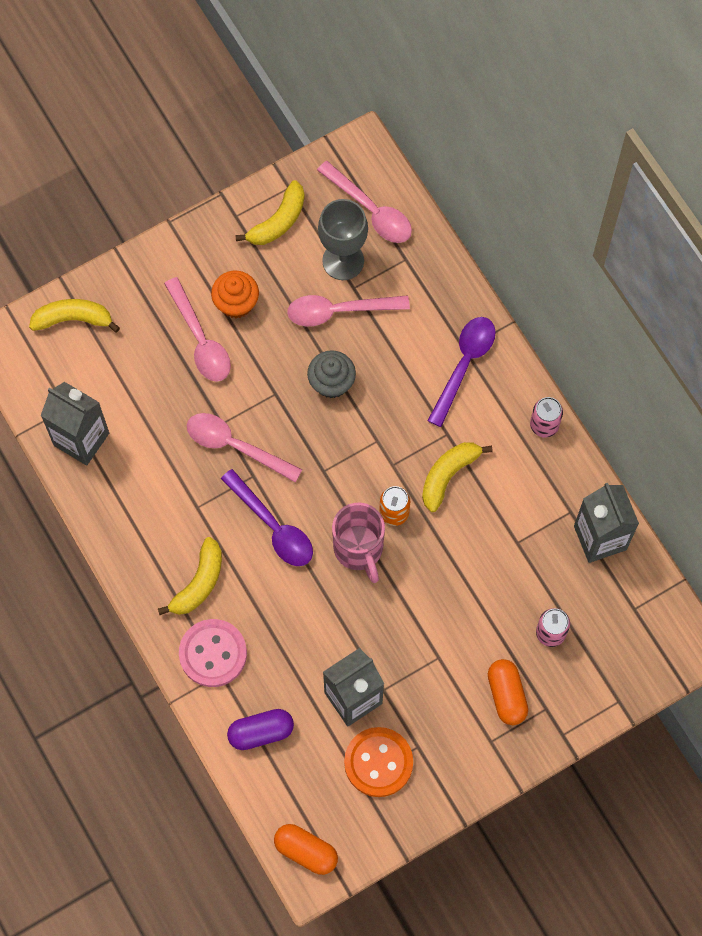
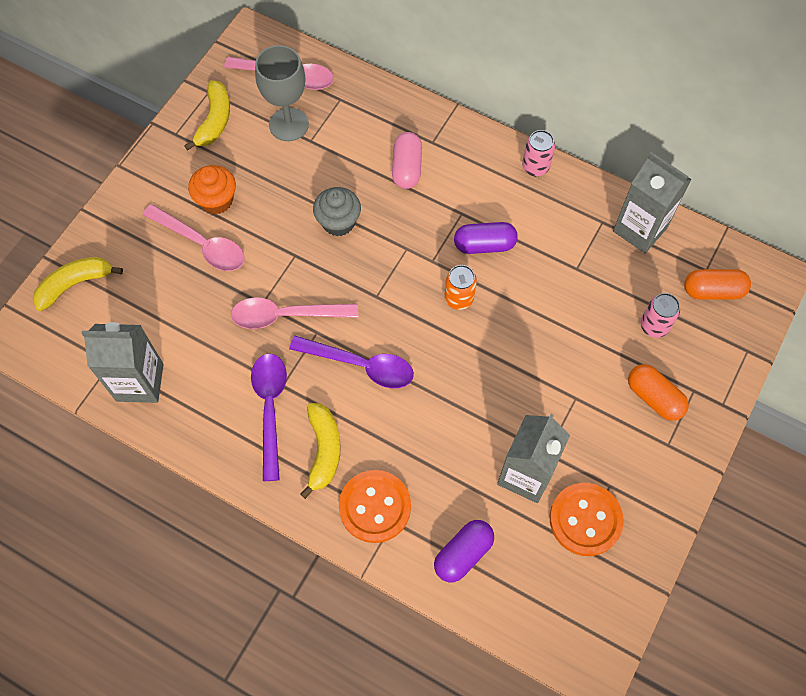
camera: 30 degrees left, 5 degrees down
(213, 653) = (375, 507): pink button -> orange button
(306, 851) = (574, 642): orange capsule -> orange capsule (713, 291)
(339, 311) = (309, 164): pink spoon -> none
(359, 549) = (448, 344): pink mug -> none
(424, 362) = (406, 168): none -> pink capsule
(448, 475) = (484, 245): yellow banana -> purple capsule
(464, 365) = (440, 154): purple spoon -> purple spoon (270, 408)

